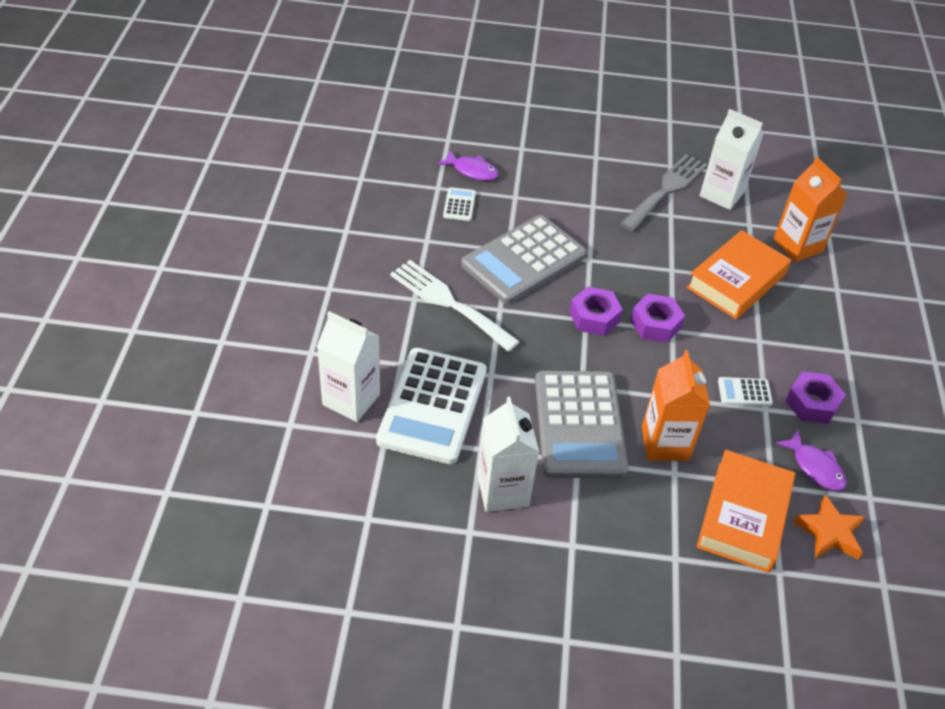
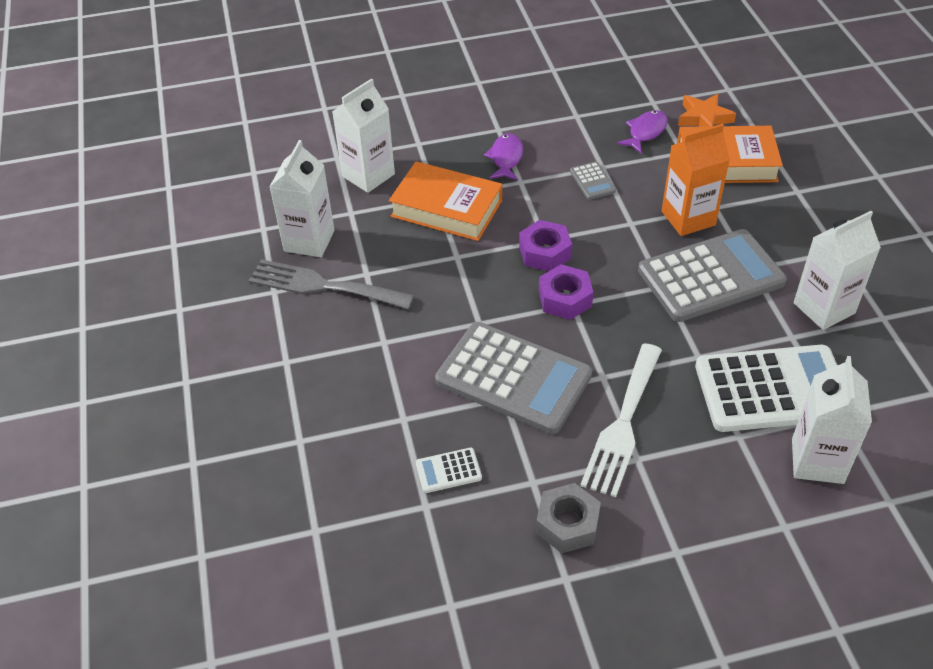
camera: 105 degrees left, 0 degrees up
(384, 245) = (567, 524): none -> grey nut
(472, 171) = (373, 479): purple fish -> purple fish (506, 158)
(744, 392) = (592, 181): white calculator -> grey calculator
(797, 246) = (368, 175): orange carton -> white carton
(812, 403) = (576, 141): purple nut -> none

